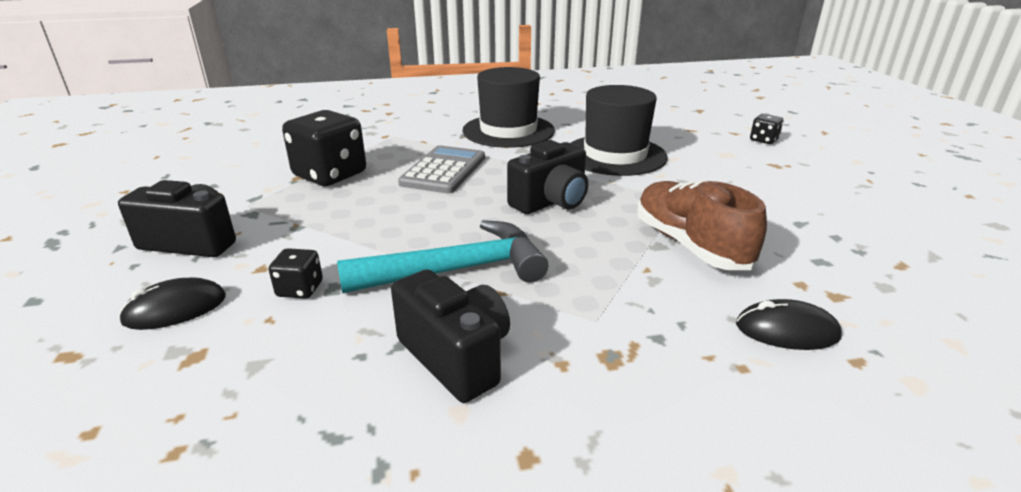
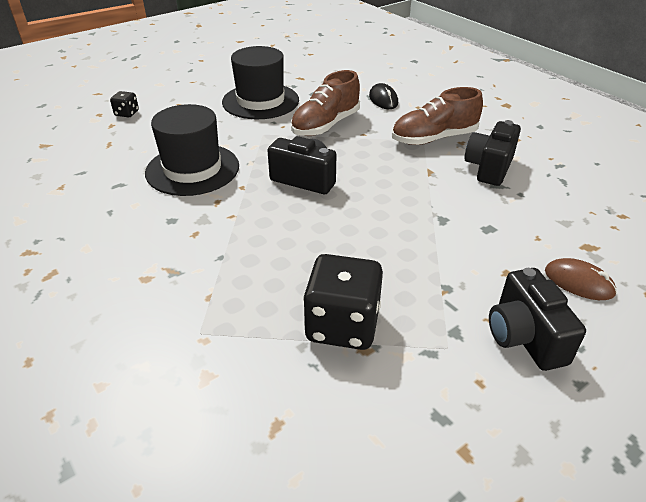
camera: 115 degrees left, 10 degrees up
(175, 309) = (578, 282): black mouse -> brown mouse
(300, 289) = (505, 241): black dice -> none
(444, 170) = (282, 250): grey calculator -> none
(457, 270) = (424, 190): turquoise hammer -> none
(508, 131) = (148, 244): black hat -> black hat (260, 101)
(594, 334) = (433, 138): none -> brown shoe

